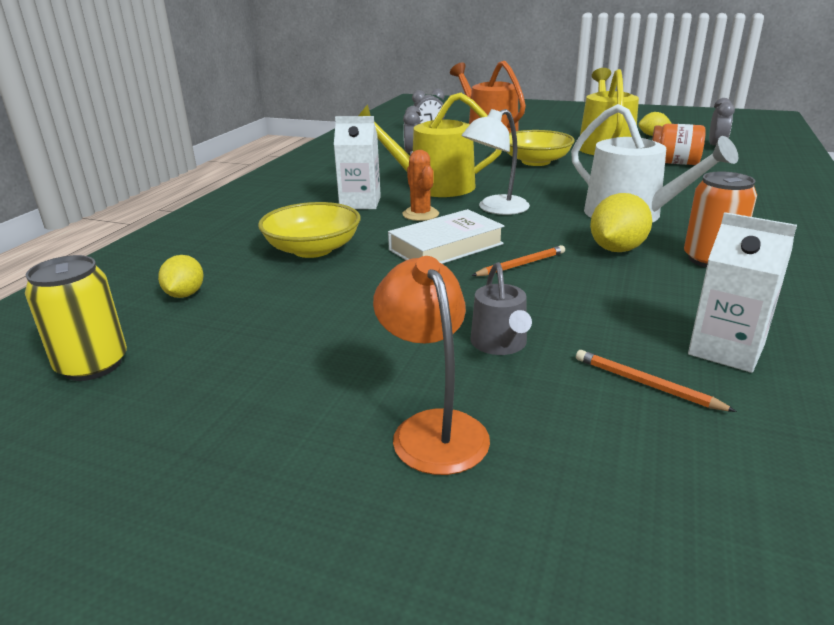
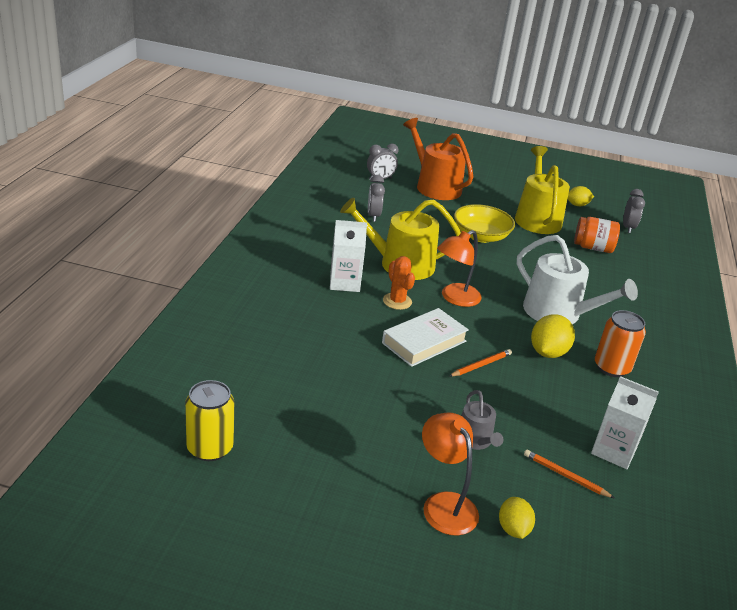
camera: 10 degrees left, 5 degrees up
(185, 294) = (244, 383): yellow lemon -> yellow lemon (513, 529)
(313, 249) = (323, 338): yellow bowl -> none
(495, 209) = (455, 298): white lamp -> orange lamp

